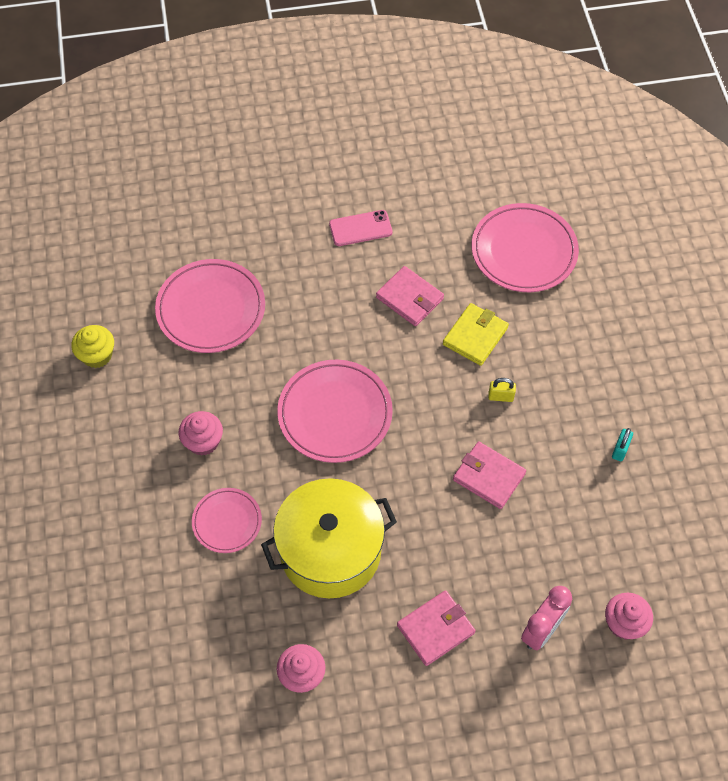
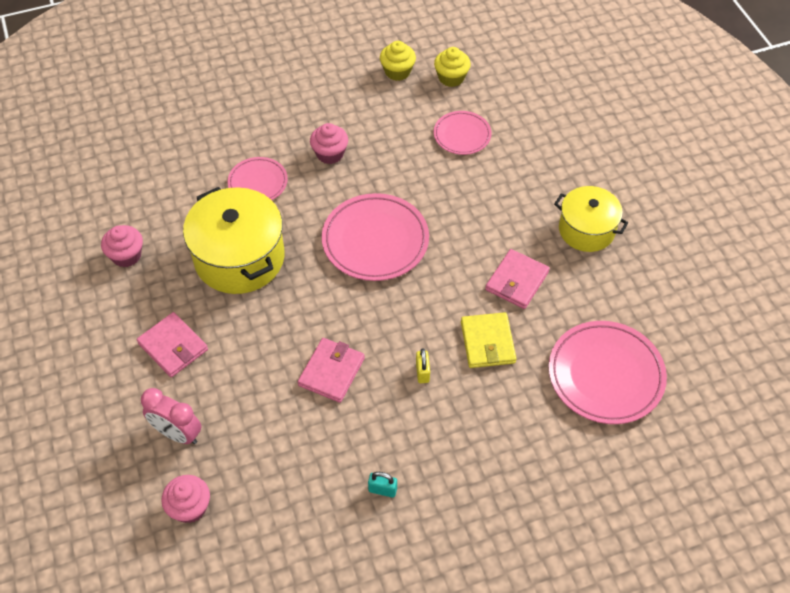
camera: 80 degrees right, 5 degrees down
(123, 304) = (451, 77): none -> yellow cupcake
(211, 309) = (462, 135): pink plate -> pink plate, size x0.58
(360, 228) = (586, 230): pink phone -> yellow pot
(475, 336) = (487, 342): yellow wallet -> yellow wallet turned 60 degrees clockwise

